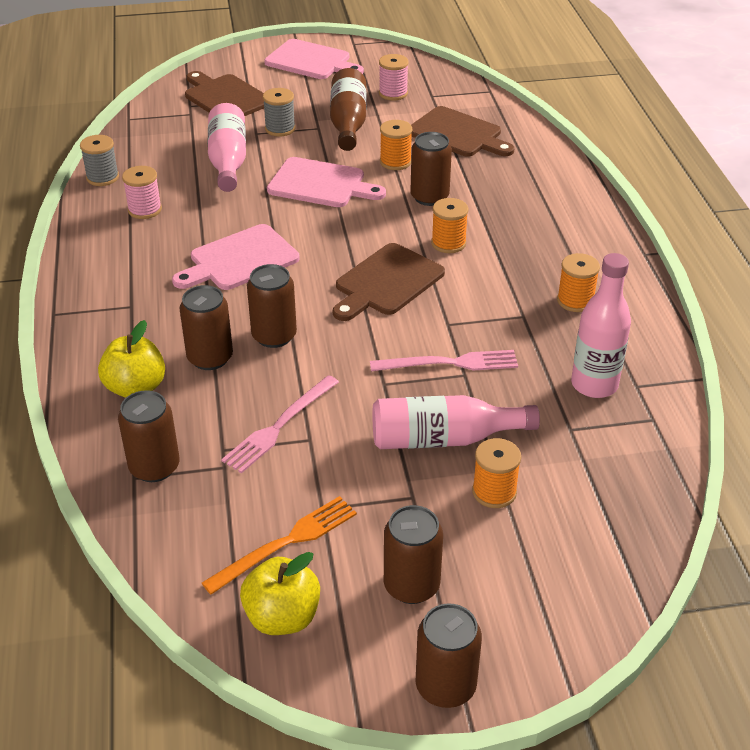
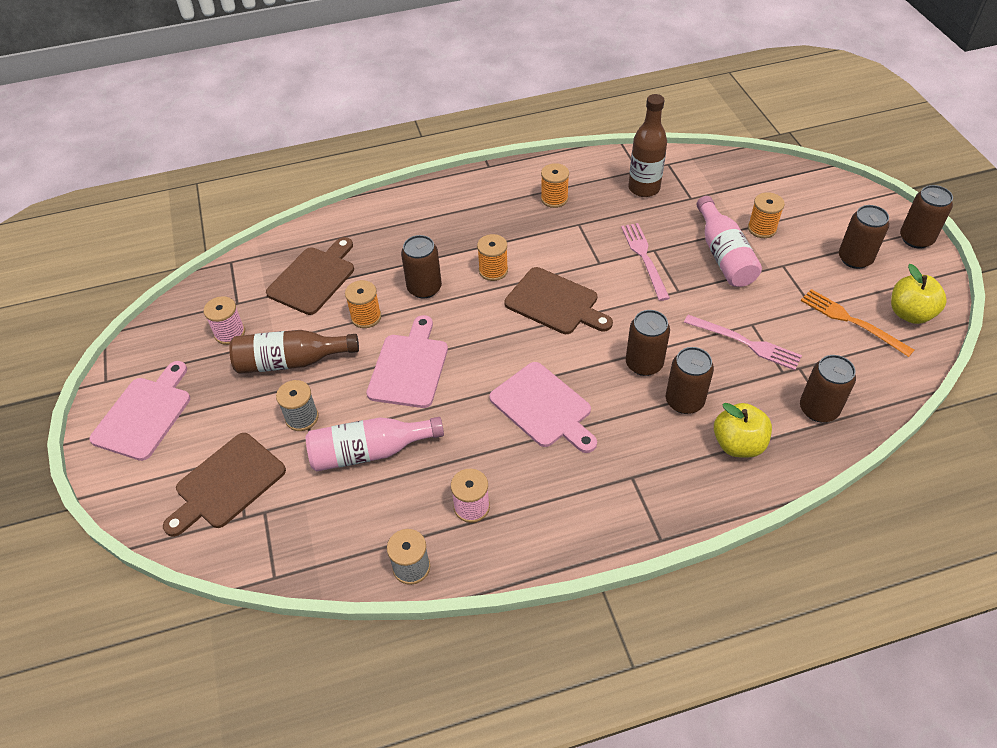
camera: 95 degrees left, 10 degrees up
(594, 385) = (644, 188): pink bottle -> brown bottle

